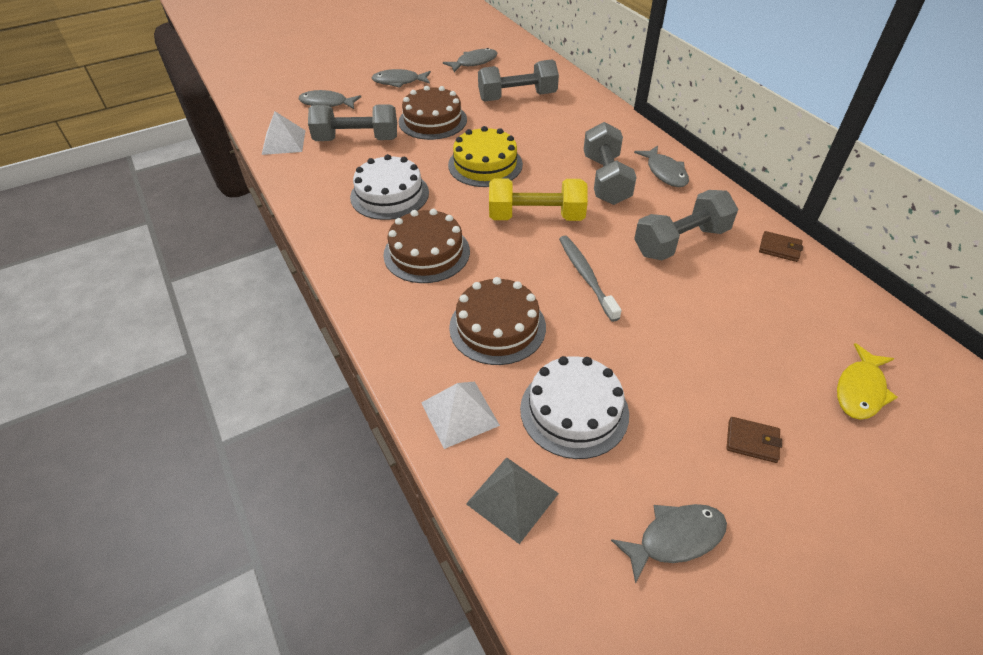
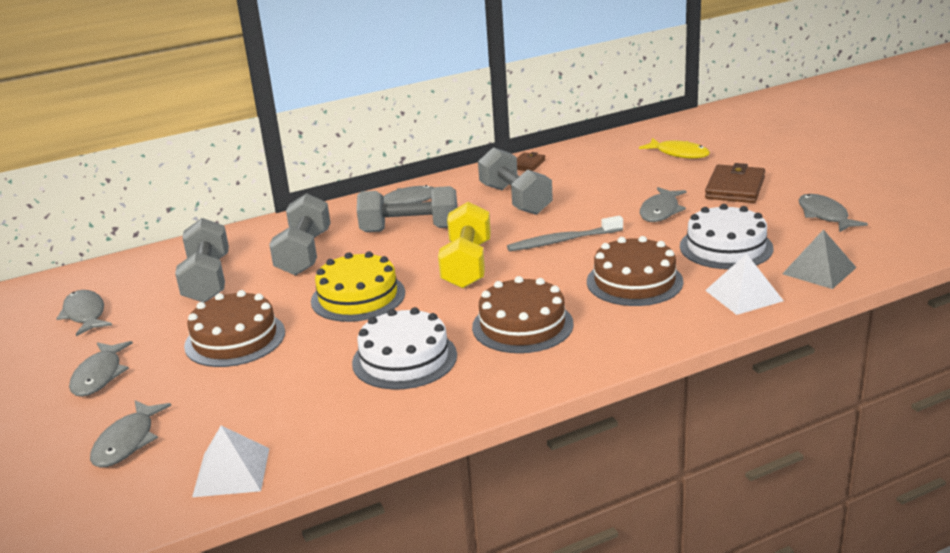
camera: 85 degrees left, 20 degrees down
(356, 139) = (257, 399): grey dumbbell -> grey dumbbell (304, 253)
(667, 358) = (660, 211): none -> grey fish
(752, 441) = (735, 188): brown wallet -> brown wallet, size x1.82

